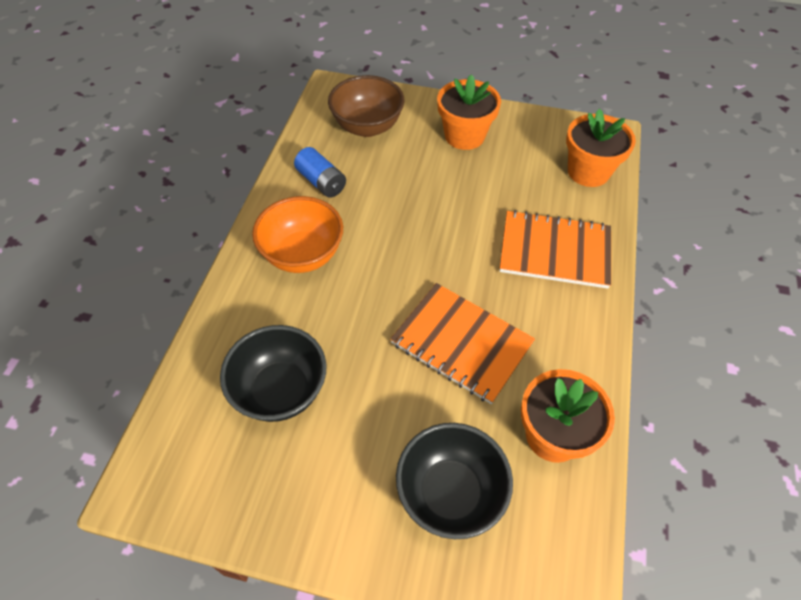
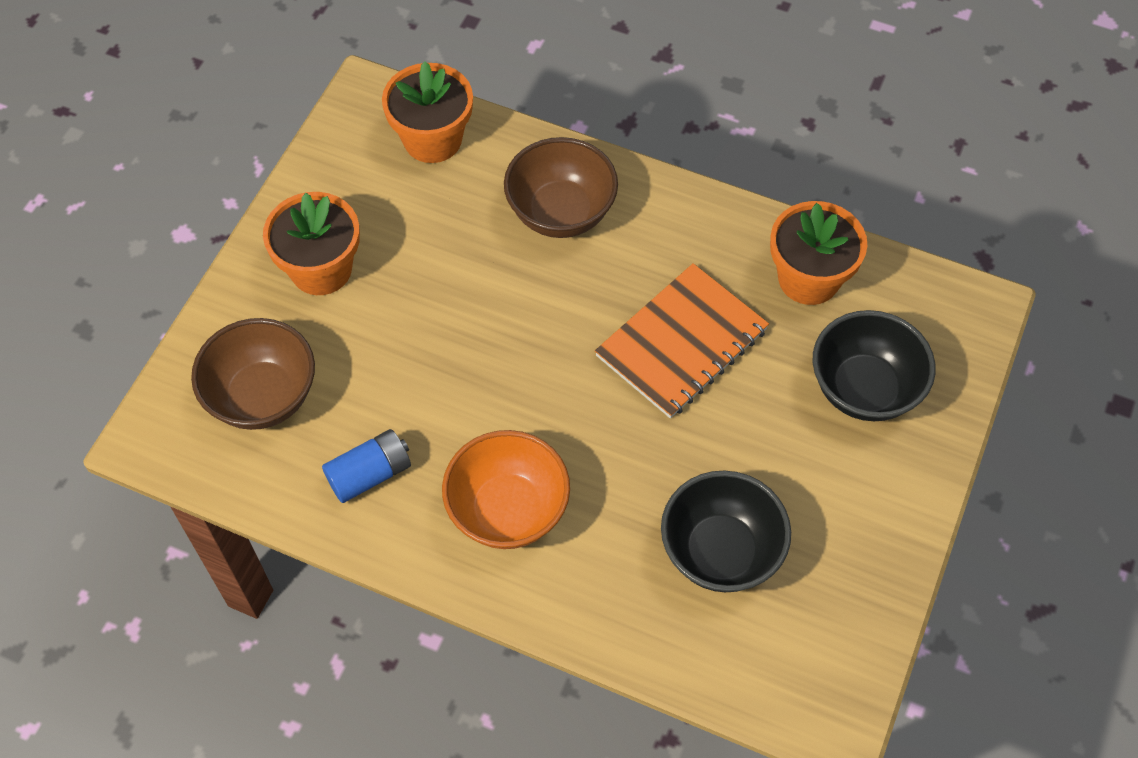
camera: 80 degrees left, 5 degrees up
(554, 251) = (561, 213): orange notebook -> brown bowl

